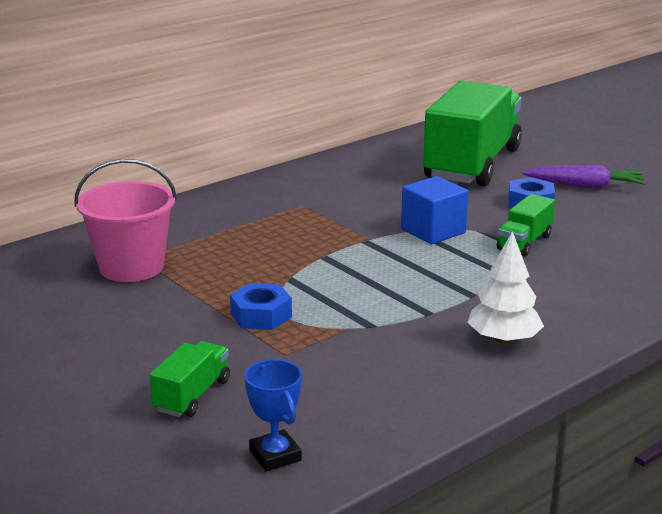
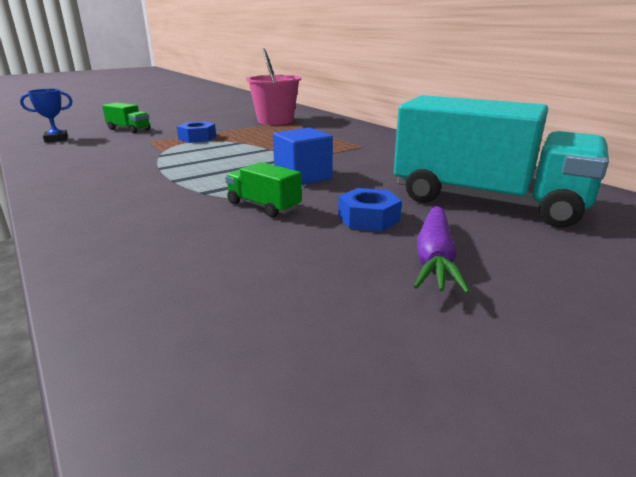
camera: 95 degrees right, 0 degrees up
(472, 164) = (486, 201): green truck -> turquoise truck
(503, 340) = (95, 184): white tree -> none

